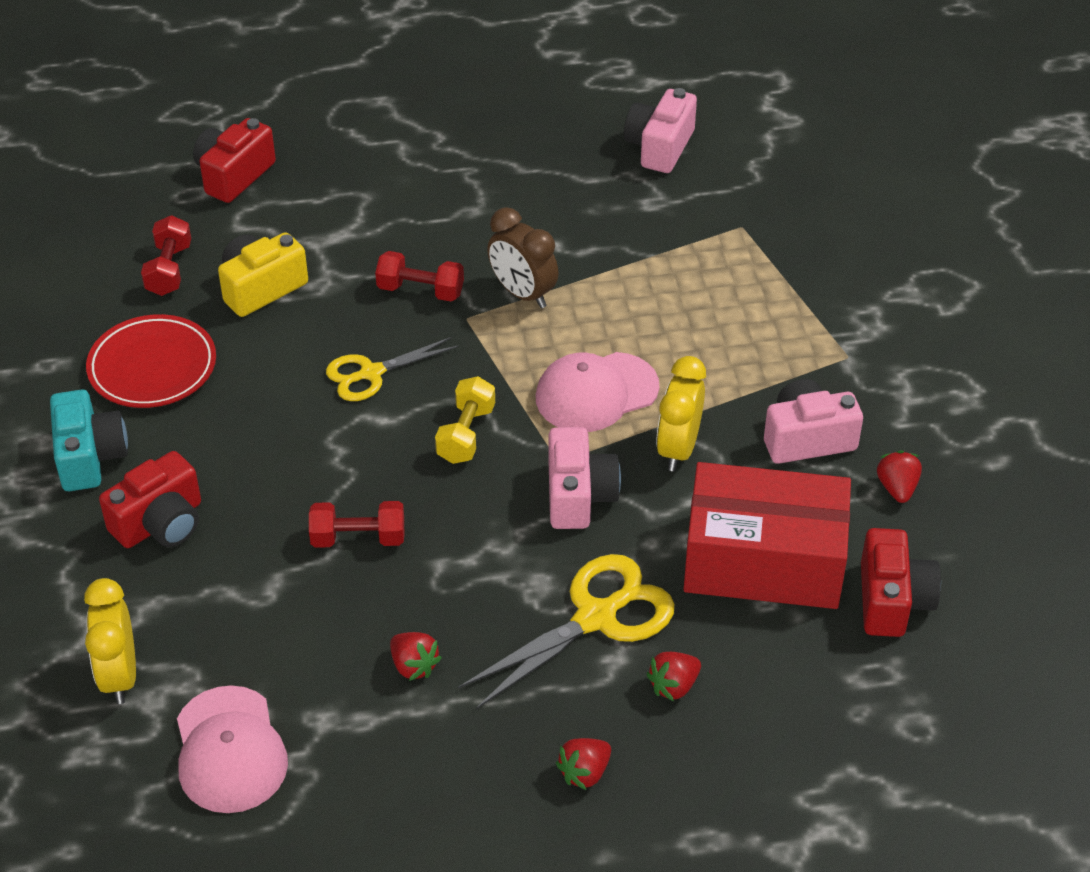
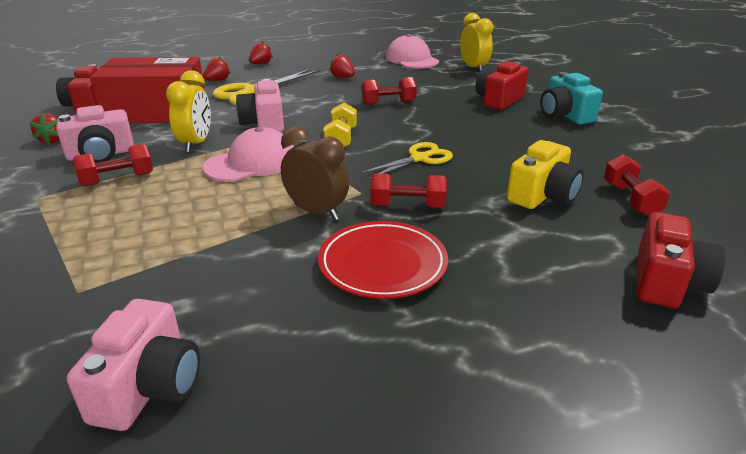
camera: 170 degrees right, 15 degrees down
(152, 367) = (574, 149): red plate -> red plate (382, 264)
(763, 379) = (118, 179): none -> red dumbbell

